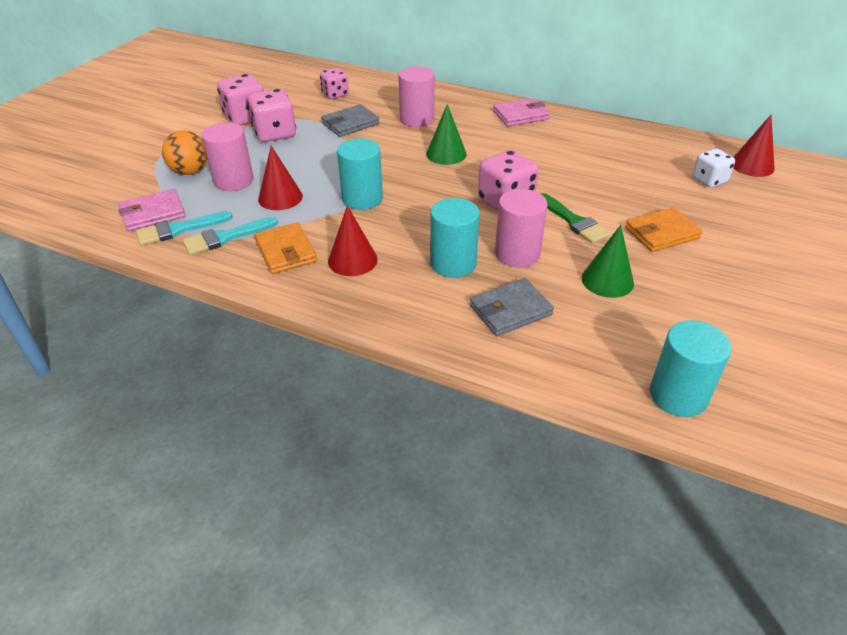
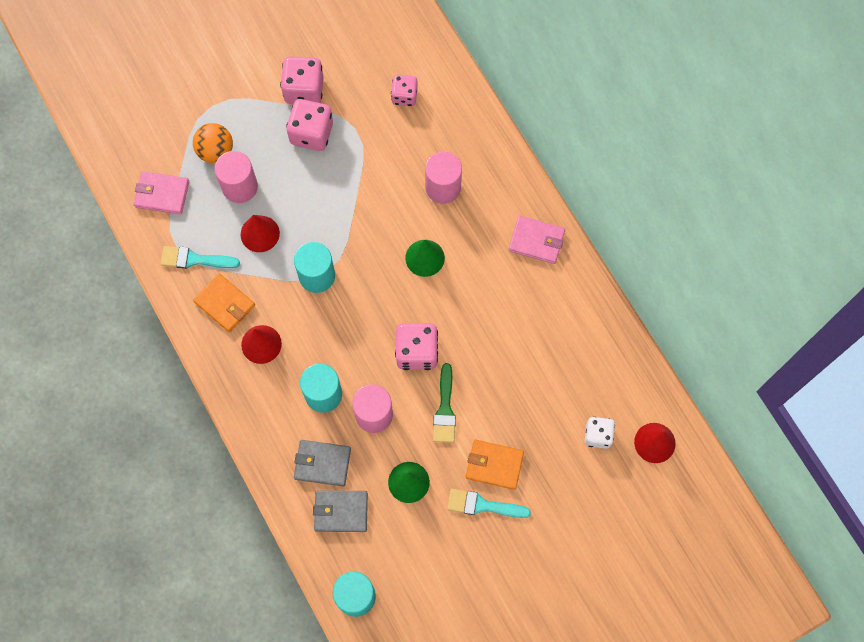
camera: 35 degrees right, 30 degrees up
(178, 230) = (169, 228): turquoise brush -> turquoise brush (482, 505)
(286, 251) = (225, 304): orange wallet -> orange wallet turned 60 degrees counterclockwise
(350, 124) = (382, 158): grey wallet -> grey wallet (341, 511)

